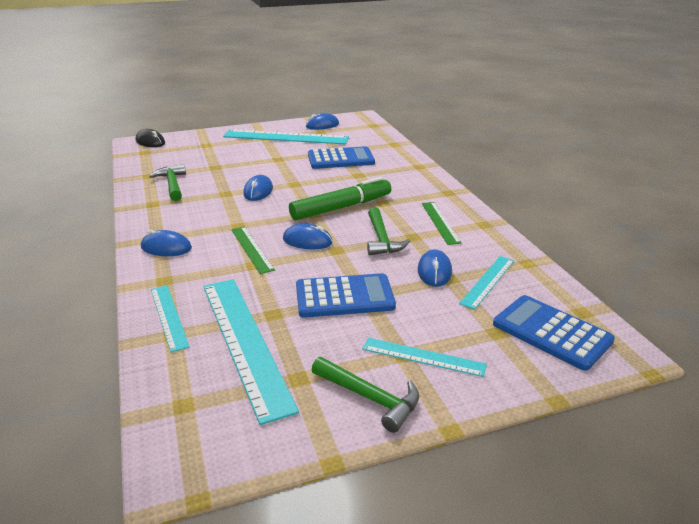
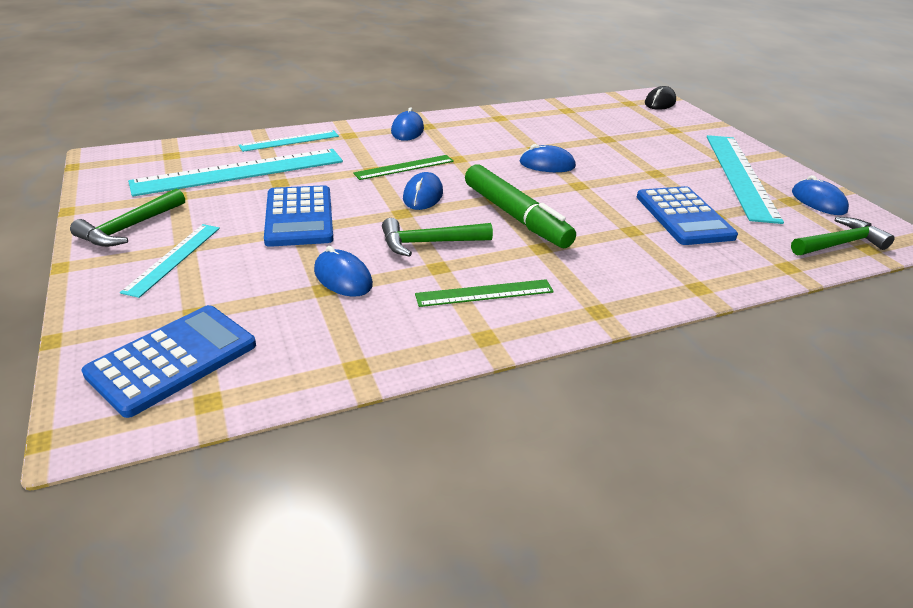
camera: 85 degrees right, 5 degrees up
(172, 184) = (548, 122): green hammer -> green hammer (839, 244)
(434, 271) = (343, 278): blue mouse -> blue mouse turned 45 degrees clockwise
(488, 281) = (310, 320): turquoise ruler -> none

